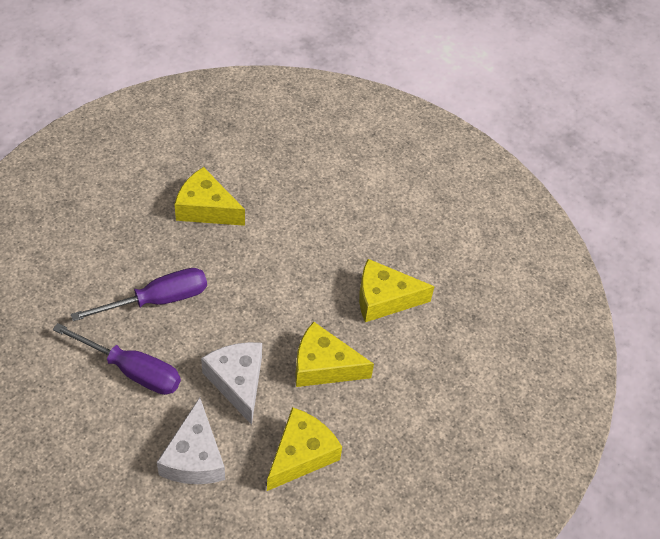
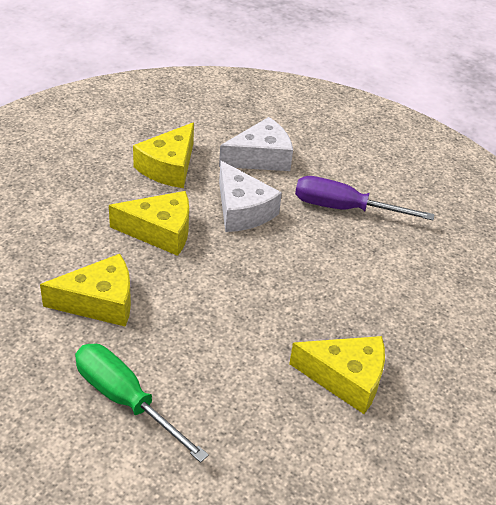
camera: 170 degrees right, 10 degrees down
(158, 300) = (351, 268): purple screwdriver -> none
(194, 457) = (260, 157): white cheese -> white cheese turned 75 degrees clockwise
(370, 218) = (125, 400): none -> green screwdriver

